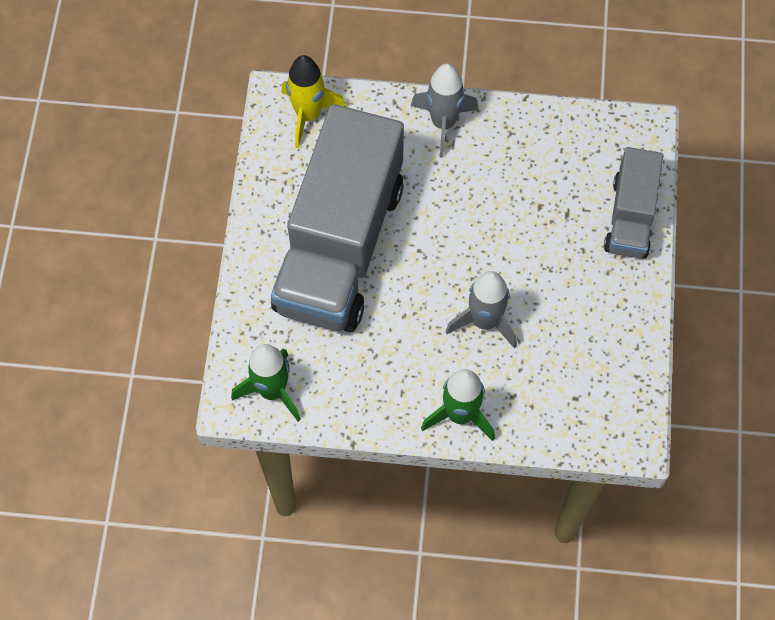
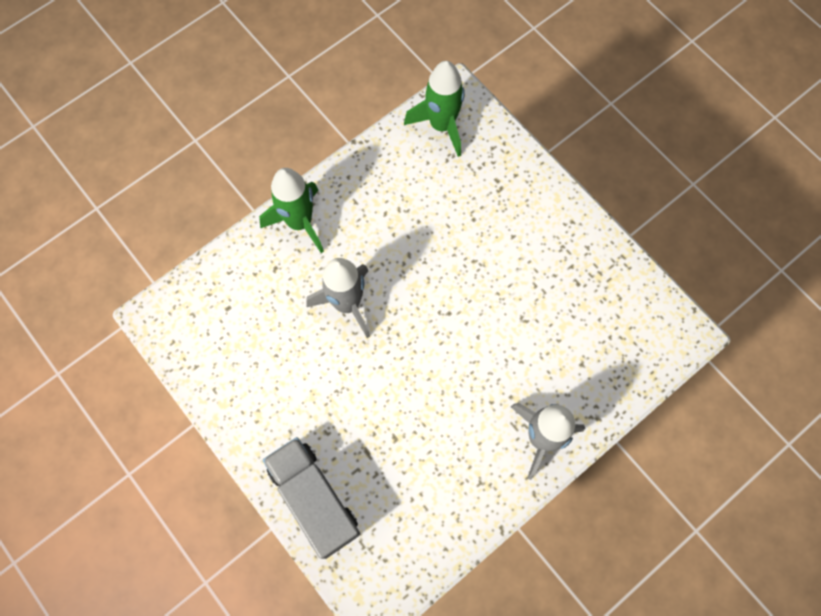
camera: 135 degrees right, 5 degrees up
(308, 115) = (646, 341): yellow rocket -> none
(340, 246) = (508, 262): grey truck -> none

